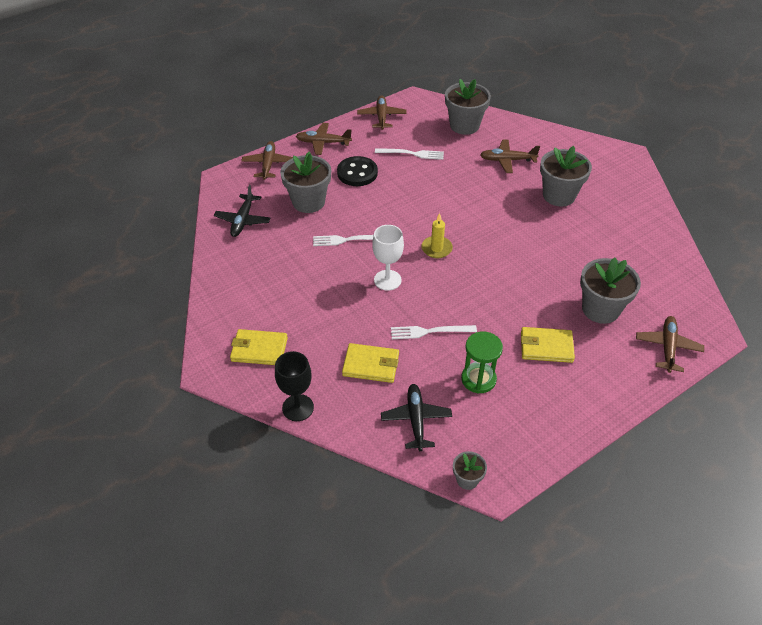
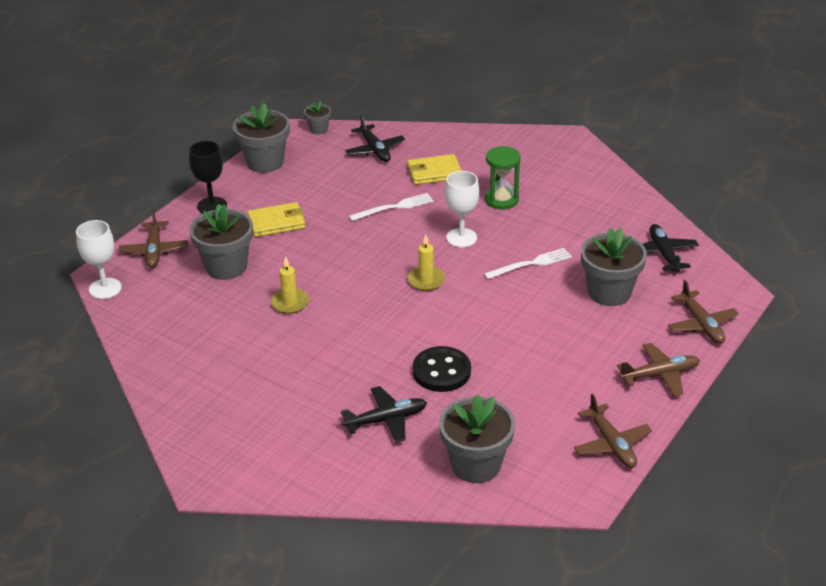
camera: 160 degrees right, 10 degrees down
(259, 349) = (541, 159): yellow wallet -> none
(298, 407) = (476, 134): black goblet -> black goblet (212, 206)
(357, 173) = (579, 344): black button -> black button (441, 371)
(412, 154) = (526, 392): white fork -> none
(478, 379) = (333, 185): green hourglass -> green hourglass (501, 200)
(507, 160) = (386, 420): brown plane -> black plane
(551, 259) = (290, 303): none -> yellow candle
(559, 195) = (298, 384): grey flower pot -> grey flower pot (265, 162)
(711, 317) = (105, 288): none -> white goblet

